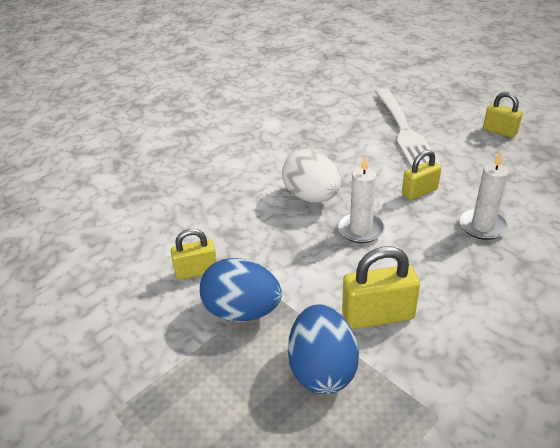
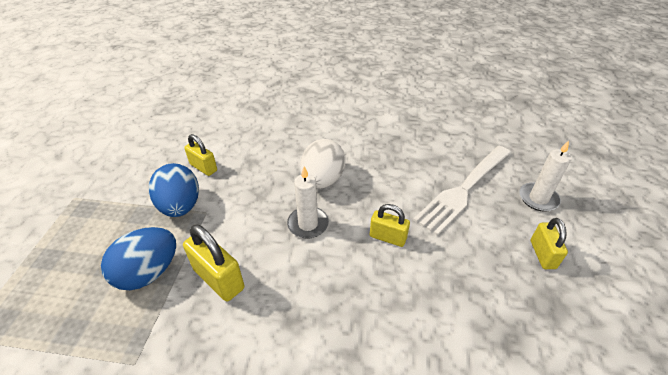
camera: 50 degrees right, 5 degrees up
(482, 226) = (379, 301): white candle -> white candle (538, 199)

